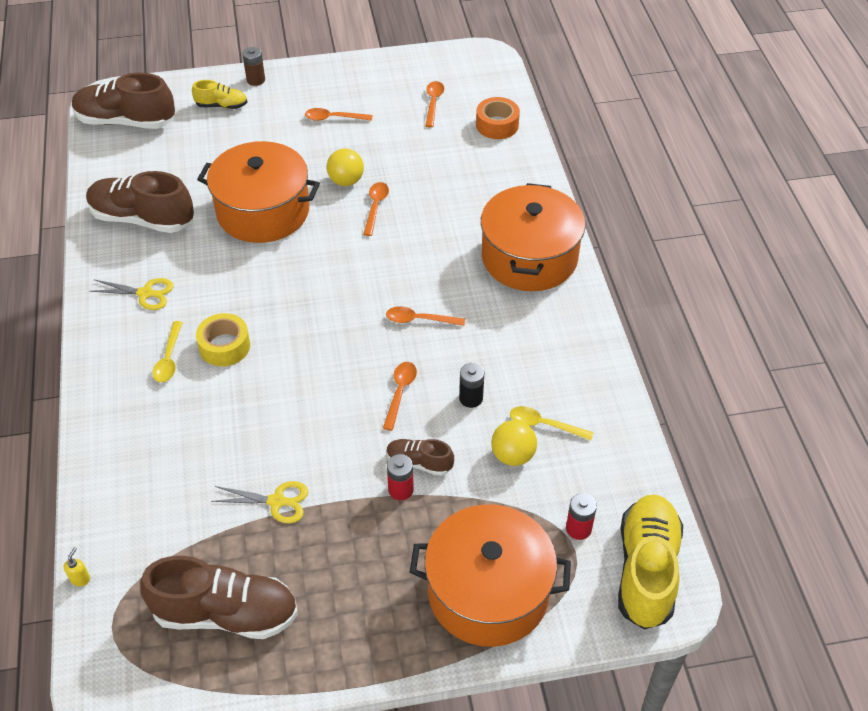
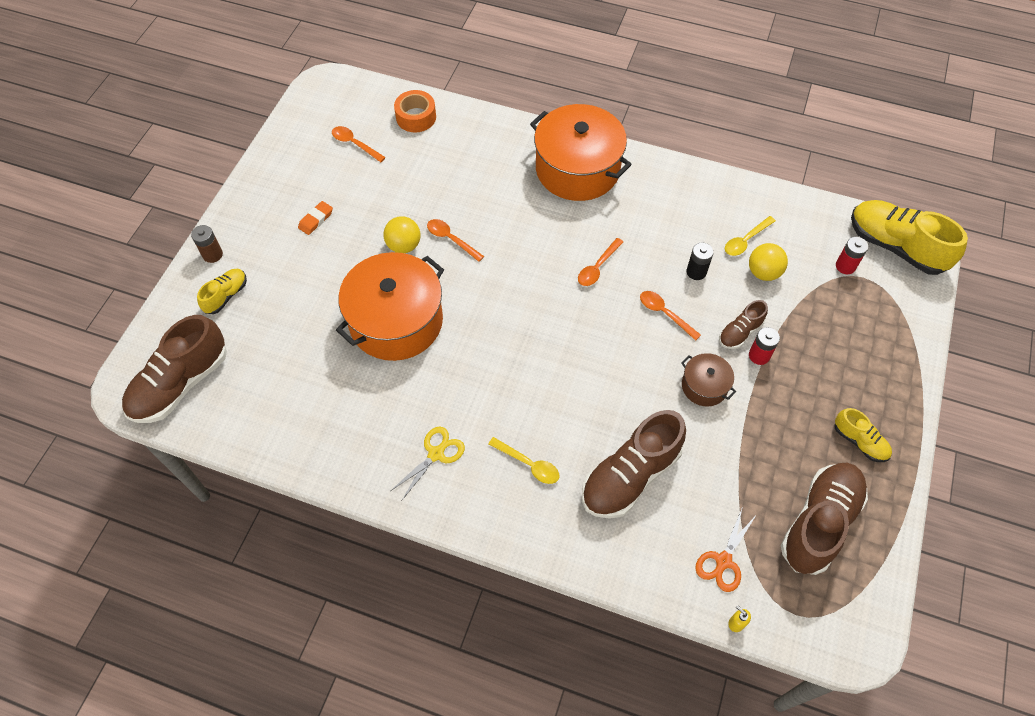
camera: 60 degrees left, 10 degrees up
(142, 219) = (334, 420): brown shoe -> brown shoe (630, 476)
(142, 544) = (723, 561): none -> orange scissors
(224, 346) = (541, 415): yellow tape -> none
(277, 501) = (728, 443): yellow scissors -> none
(333, 118) = (316, 220): orange spoon -> orange eraser
(333, 457) = (704, 386): none -> brown pot
(347, 619) = (859, 441): none -> yellow shoe
(488, 592) = (874, 343): orange pot -> none

